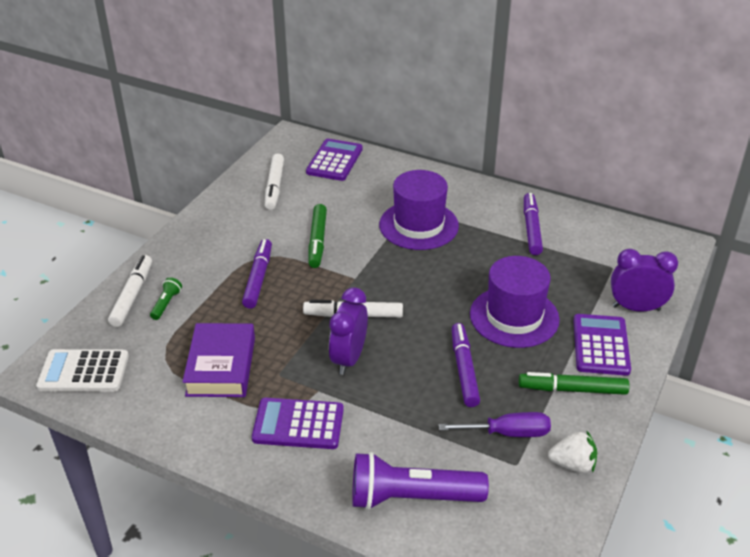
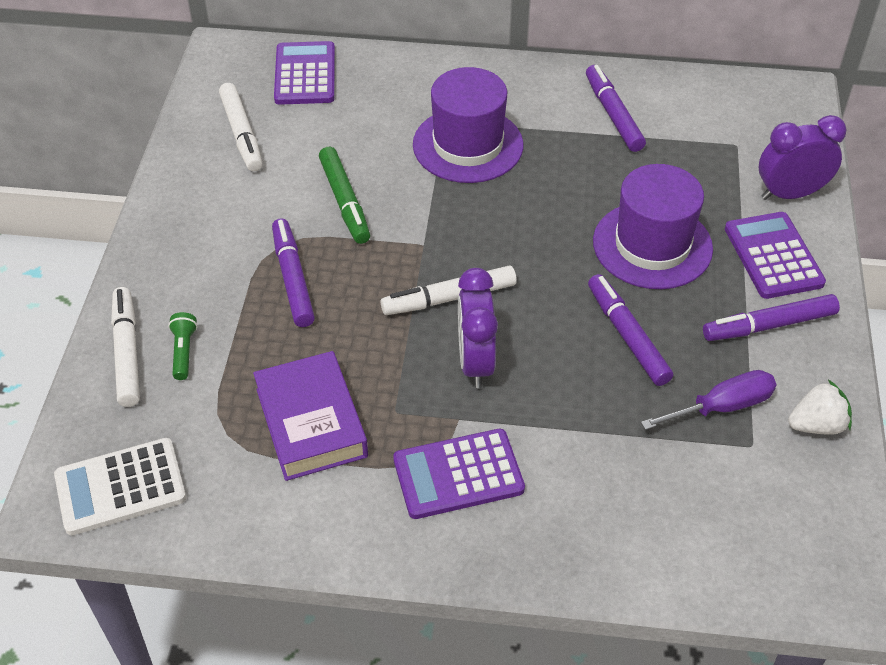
camera: 20 degrees left, 10 degrees up
(411, 497) = (651, 529): purple flashlight -> none
(572, 389) = (769, 325): green marker -> purple marker

